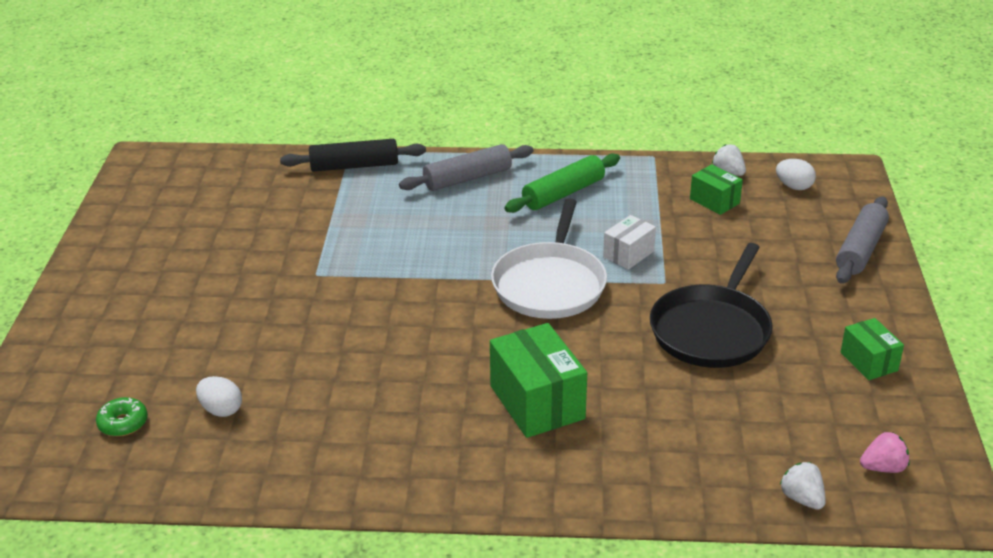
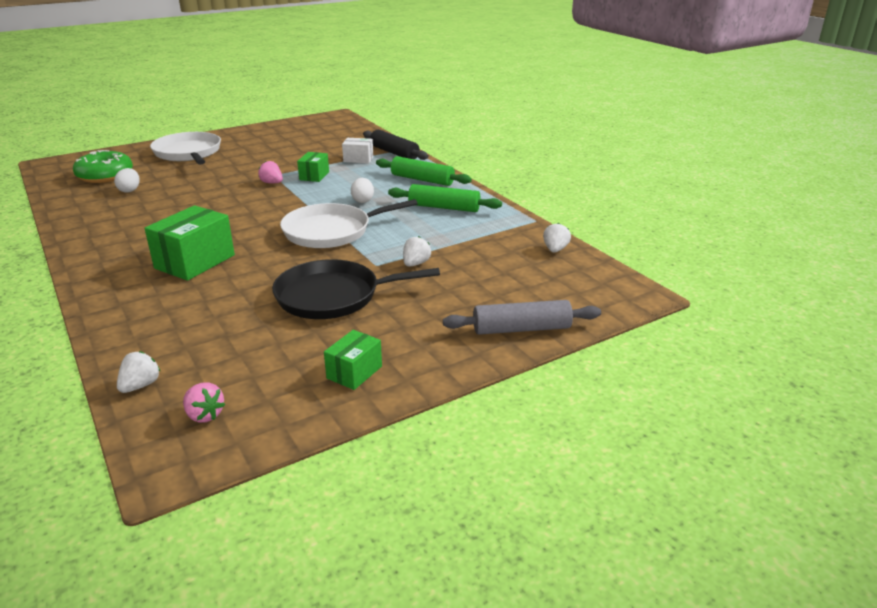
camera: 55 degrees right, 5 degrees down
(123, 423) = (105, 176): green donut -> green donut, size x1.95
(125, 324) = (188, 153): none -> white pan
(345, 284) = (272, 183): none -> pink strawberry
(467, 178) = (422, 180): grey rolling pin -> green rolling pin
(628, 254) = (397, 244): white box -> white box (358, 159)
(685, 258) = (415, 264): none -> white strawberry
(714, 201) = (507, 255): green box -> green box (314, 176)
(794, 187) = (576, 278): white egg -> white egg (363, 200)

